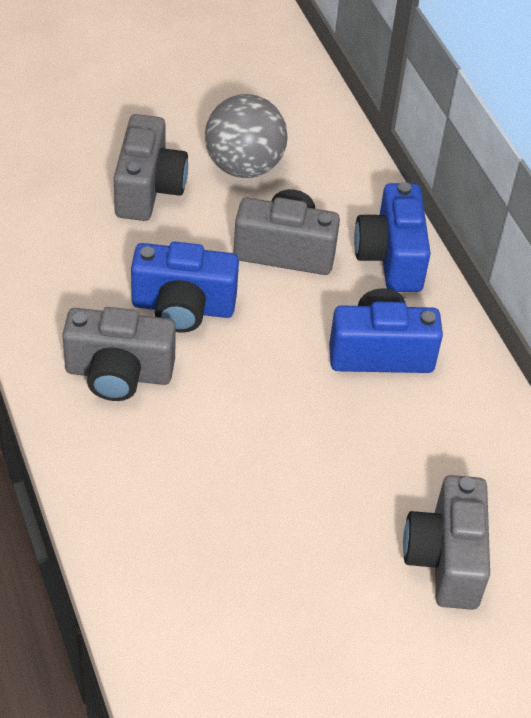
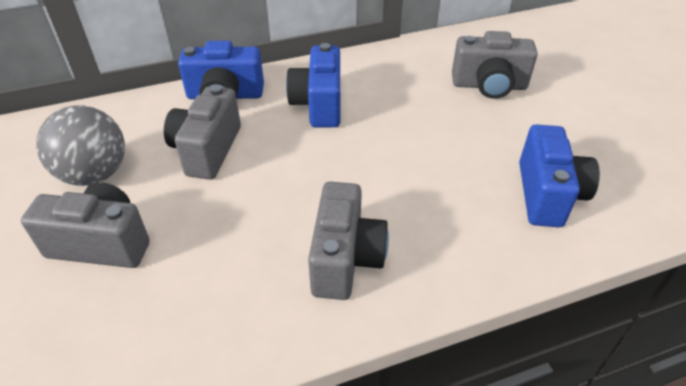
camera: 85 degrees left, 5 degrees down
(183, 307) = (266, 214): blue camera -> blue camera (547, 194)

